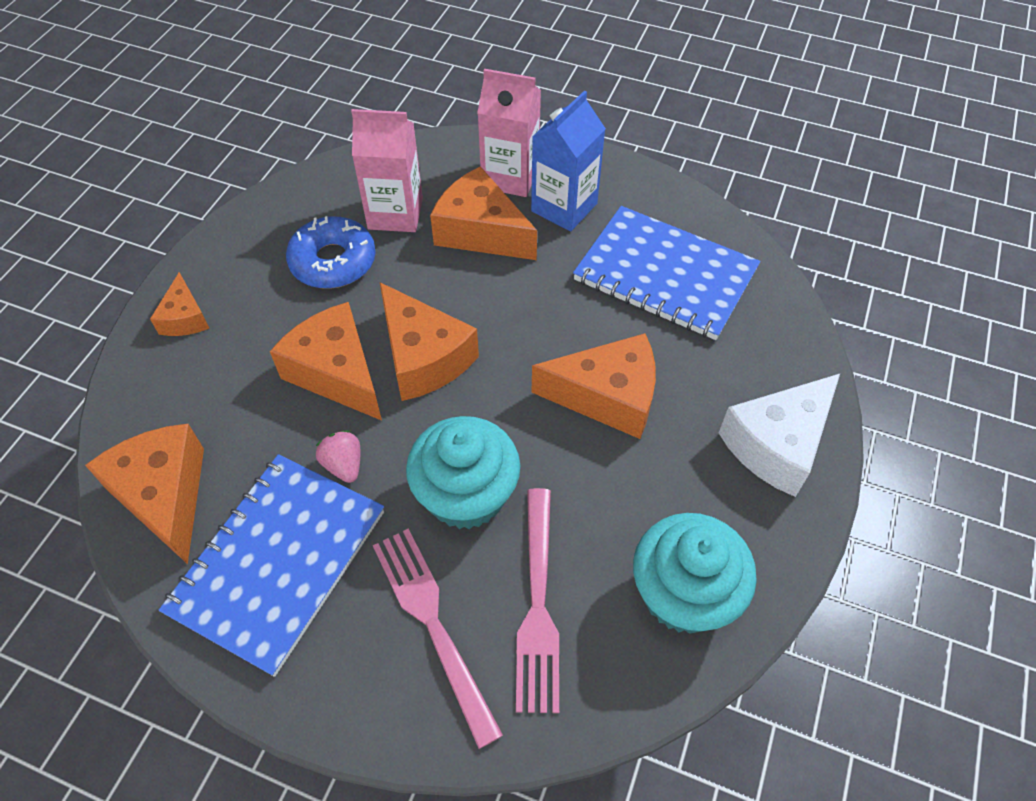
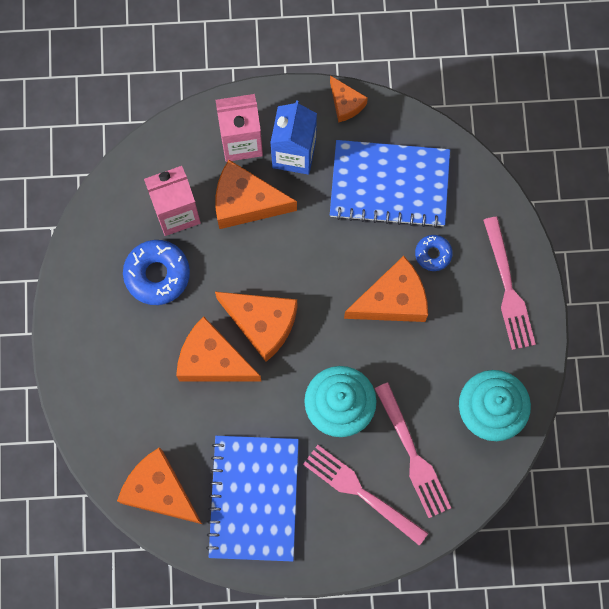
camera: 25 degrees left, 20 degrees up
(185, 318) = (85, 365): orange cheese -> orange cheese (345, 104)
(344, 465) = (255, 421): pink strawberry -> none
(687, 366) = (433, 254): none -> blue donut
(777, 444) = (508, 288): white cheese -> pink fork

